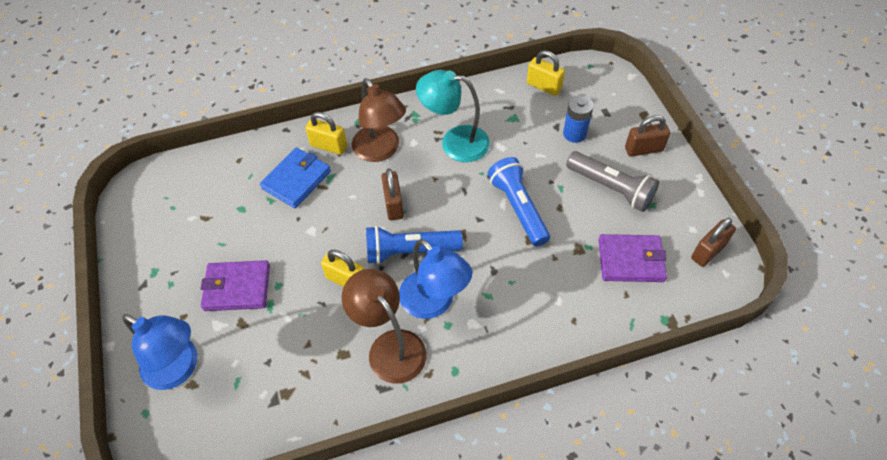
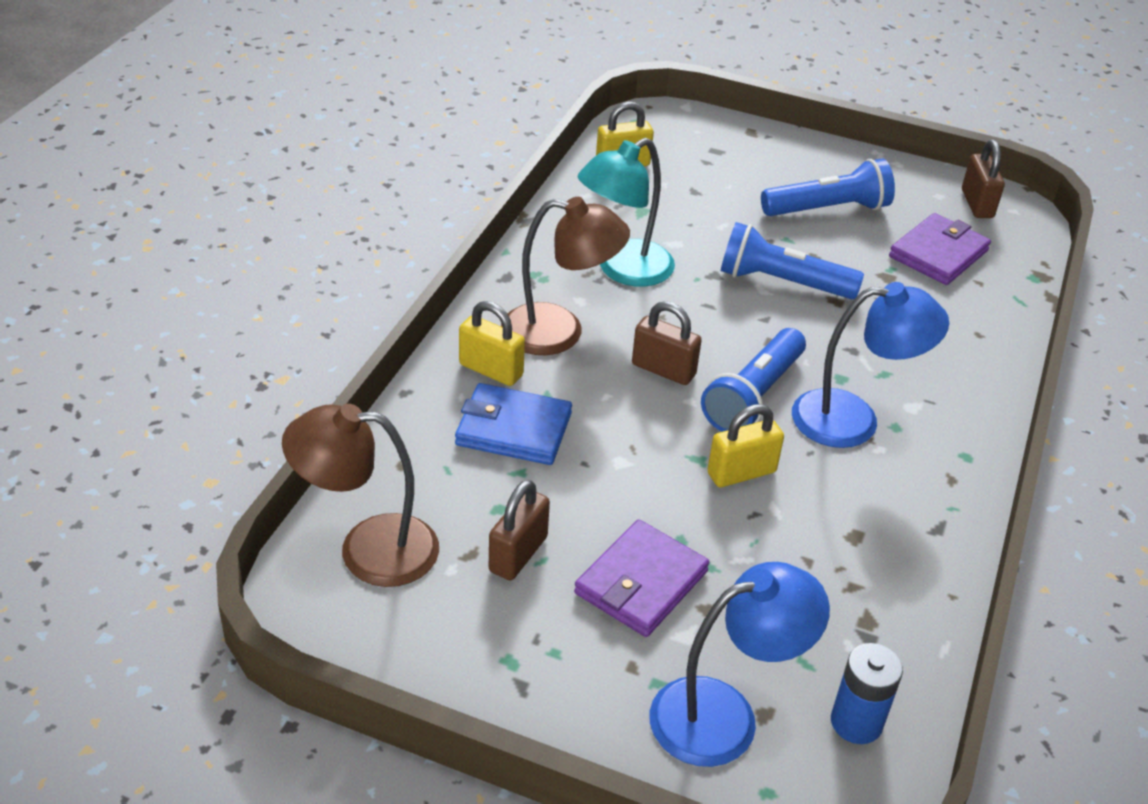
camera: 55 degrees left, 15 degrees down
(296, 180) = (513, 429): blue wallet -> blue wallet turned 60 degrees counterclockwise
(328, 146) = (491, 370): yellow padlock -> yellow padlock turned 60 degrees clockwise
(390, 346) = (882, 489): brown lamp -> brown lamp (368, 549)
(574, 134) = (721, 186): blue battery -> blue battery (856, 722)
(611, 188) = (828, 209): grey flashlight -> blue flashlight
(643, 149) = (800, 160): brown padlock -> brown padlock (518, 554)

